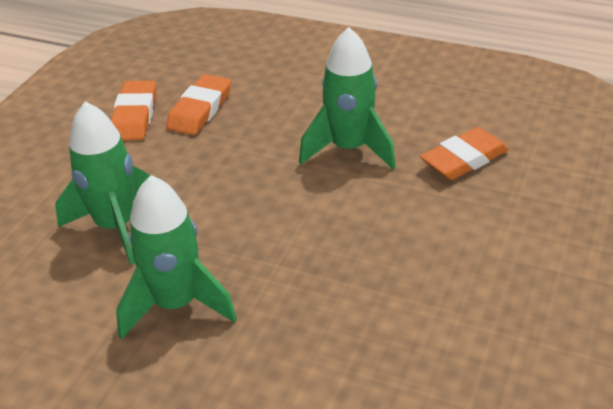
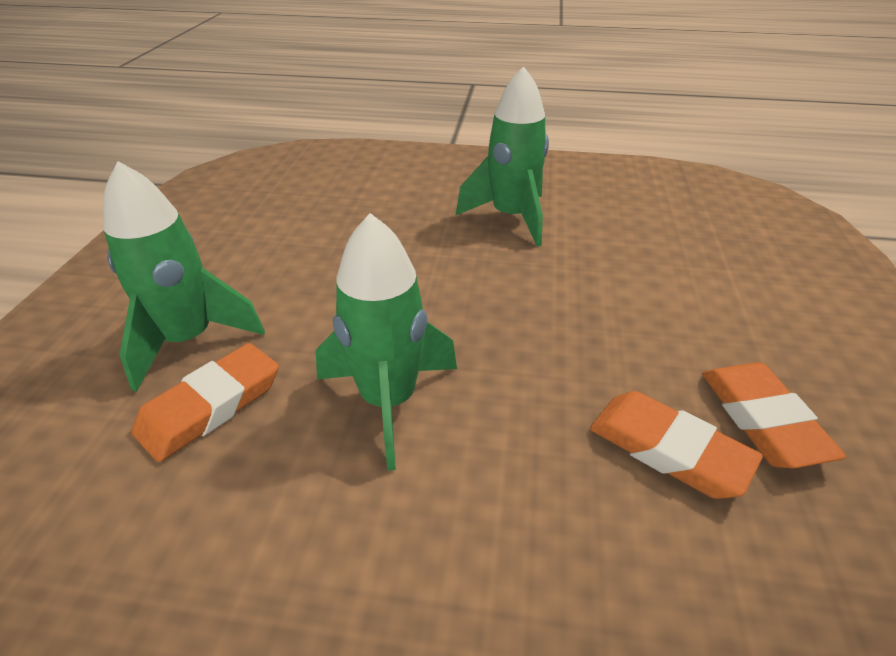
camera: 165 degrees right, 0 degrees up
(115, 227) = (621, 265): green rocket -> green rocket (188, 340)
(200, 110) = (668, 449): orange eraser -> orange eraser turned 60 degrees counterclockwise

